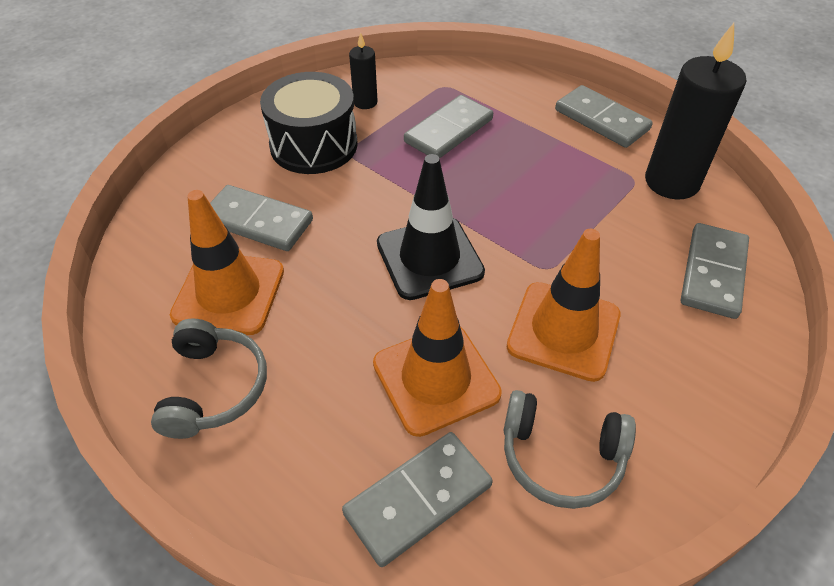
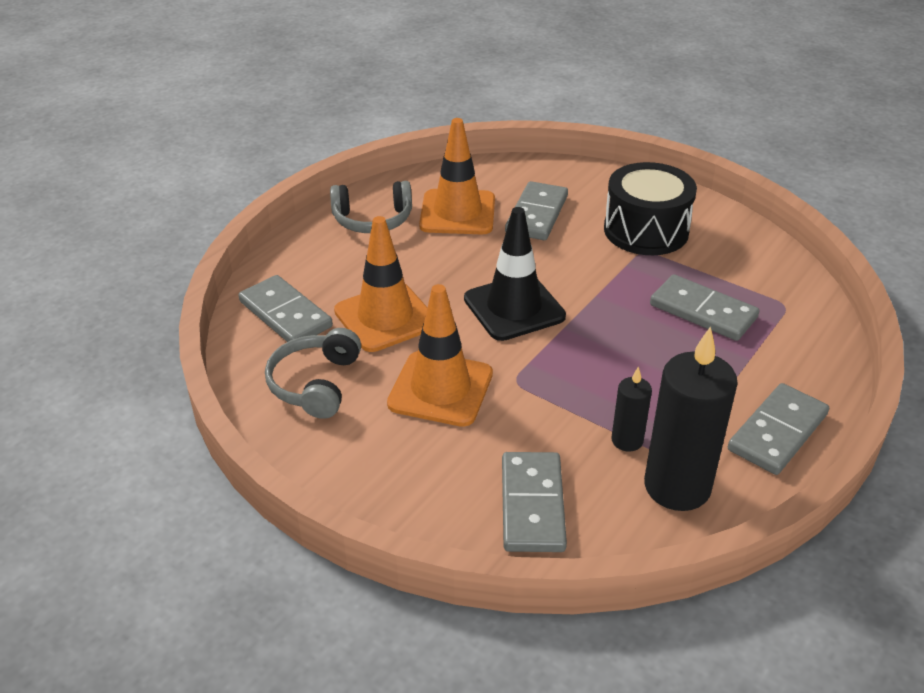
camera: 85 degrees right, 10 degrees down
(365, 102) = (727, 254): black candle -> black candle (627, 440)
(713, 273) = (532, 505): grey domino -> grey domino turned 75 degrees clockwise

